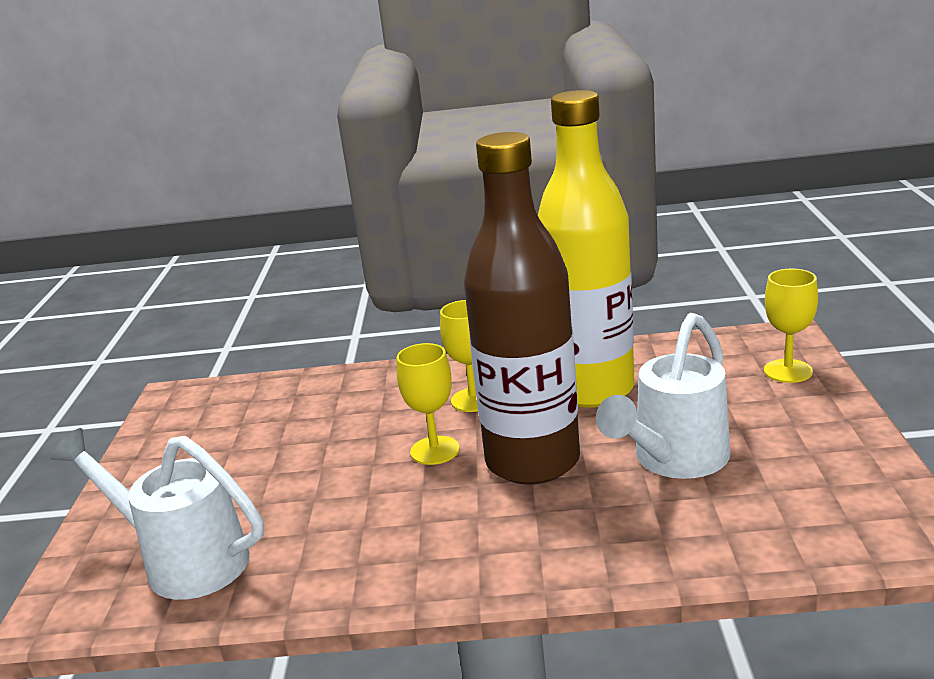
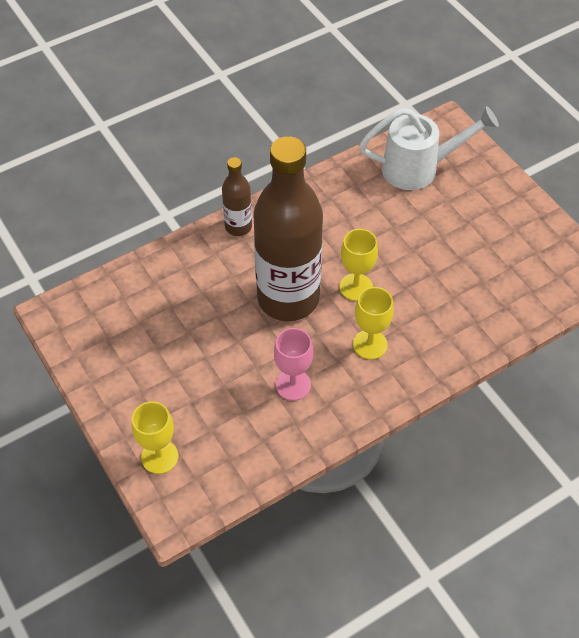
camera: 145 degrees right, 30 degrees up
(536, 568) = (238, 227): none -> brown bottle
(591, 389) = (293, 385): yellow bottle -> pink goblet
(674, 460) = (203, 329): white watering can -> none

